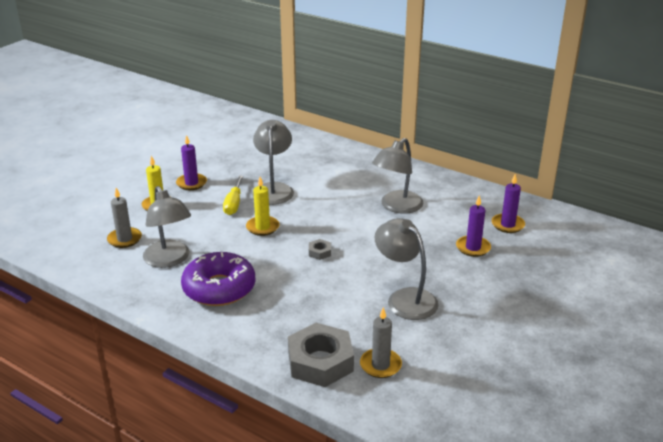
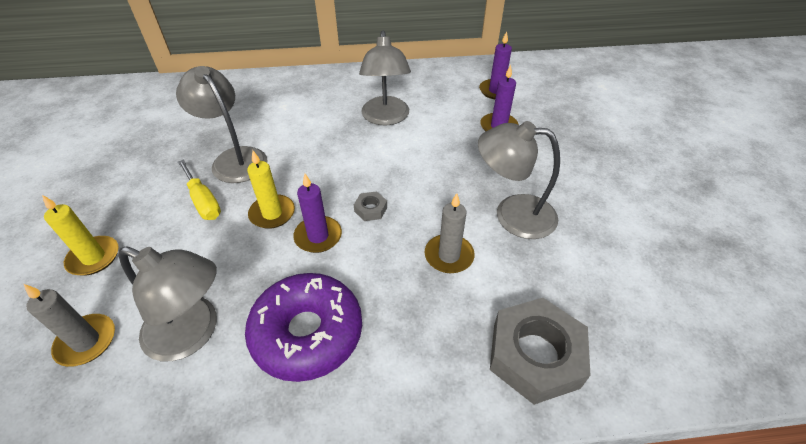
camera: 40 degrees left, 15 degrees up
(191, 183) = (115, 201): purple candle -> purple candle (318, 236)
(380, 365) = (590, 312): grey candle -> grey candle (449, 256)

